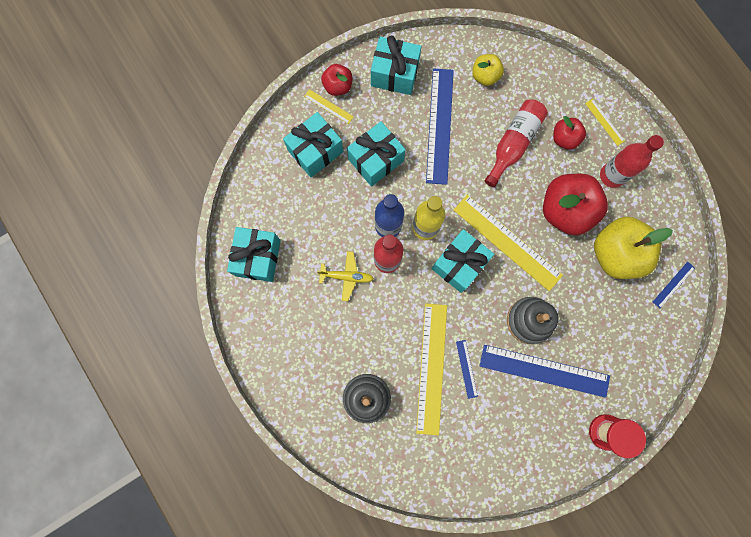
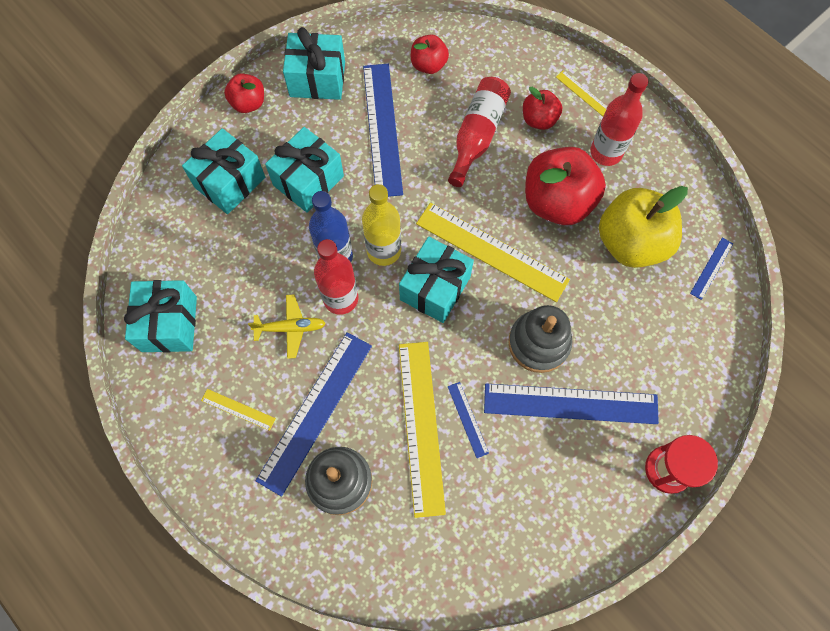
camera: 10 degrees left, 10 degrees down
(328, 106) = (240, 128): yellow ruler -> yellow ruler (238, 409)
(356, 343) = (315, 411): none -> blue ruler
(485, 76) = (428, 65): yellow apple -> red apple

